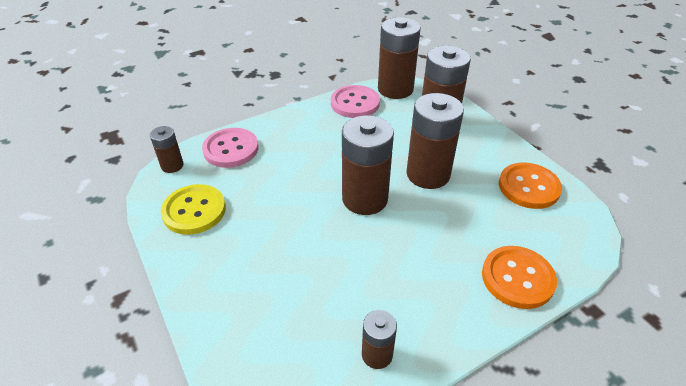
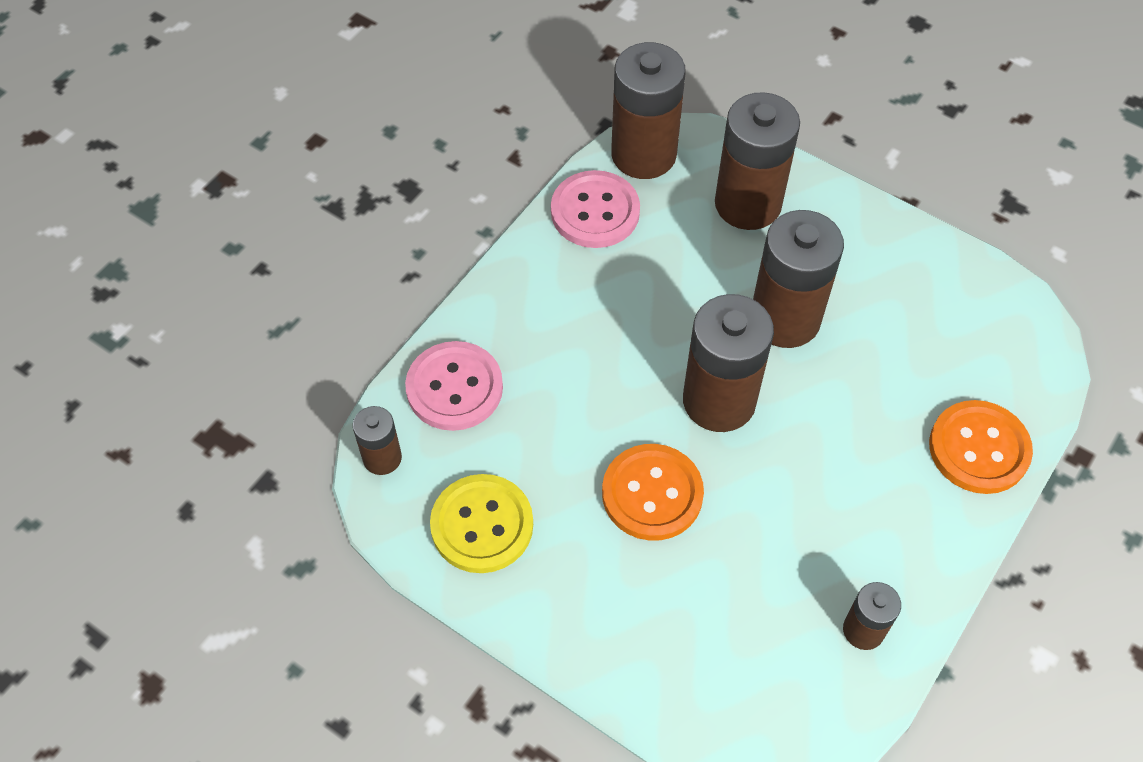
camera: 25 degrees left, 15 degrees up
(529, 187) = (933, 288): orange button -> orange button (652, 494)

